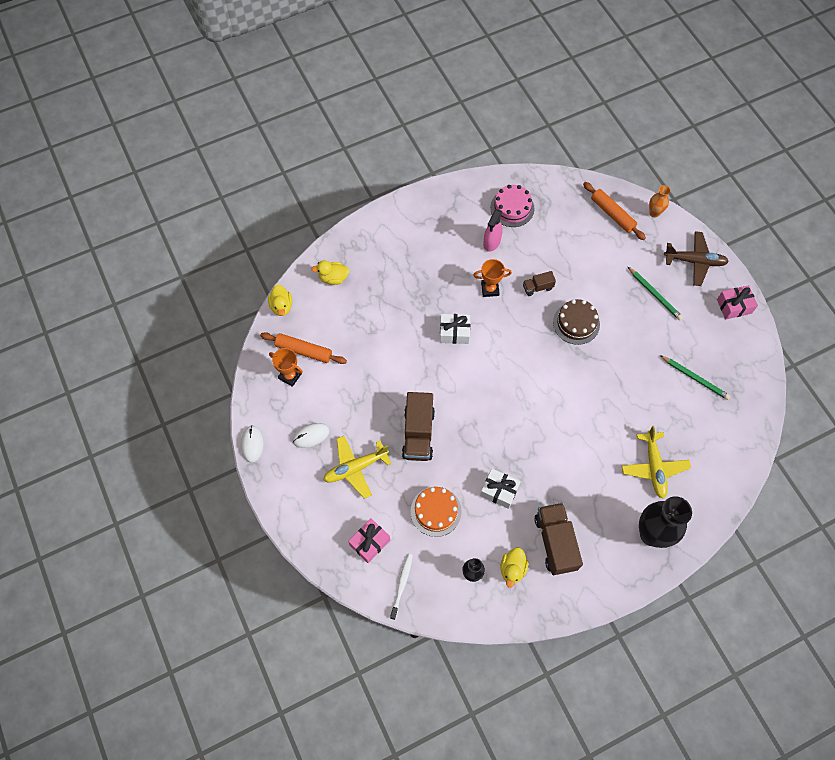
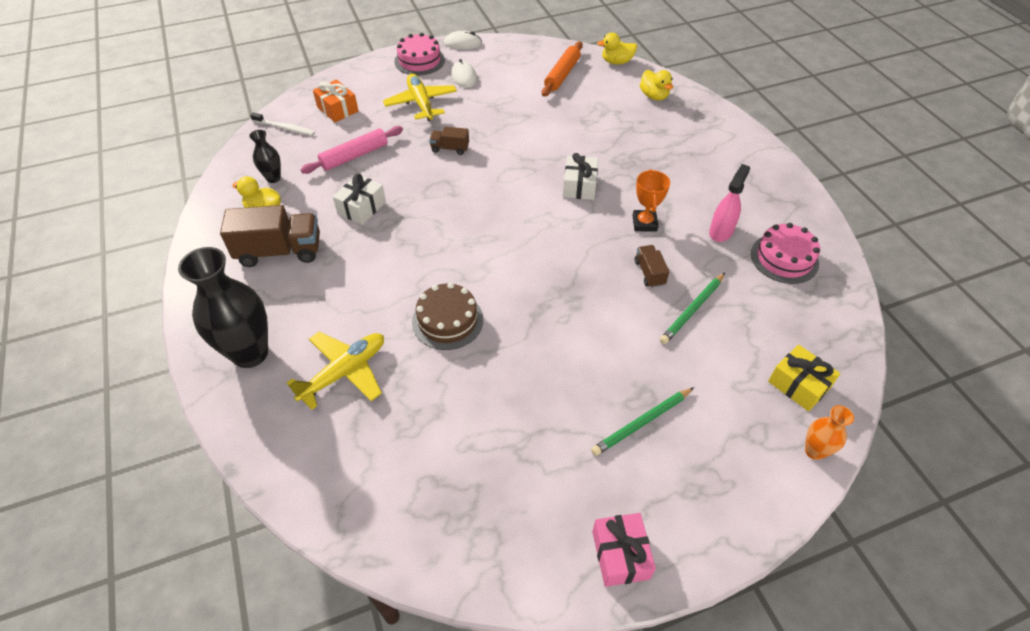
camera: 95 degrees right, 15 degrees down
(285, 481) = (419, 61): none -> pink cake
(290, 376) = (533, 65): orange trophy -> none
(333, 278) = (654, 96): yellow duck -> yellow duck turned 150 degrees clockwise
(370, 542) = (337, 109): pink gift -> orange gift
(418, 433) = (450, 148): brown truck -> brown truck, size x0.51
(436, 511) = (354, 156): orange cake -> pink rolling pin
(491, 242) = (721, 231): pink spray bottle -> pink spray bottle turned 90 degrees clockwise
(576, 323) = (590, 310): brown cake -> brown cake (447, 320)
(612, 214) = (798, 385): orange rolling pin -> yellow gift
(654, 467) = (344, 372): yellow plane -> yellow plane turned 135 degrees clockwise
(695, 261) = (716, 502): brown plane -> none
(695, 378) = (481, 456): green pencil -> green pencil (692, 310)

